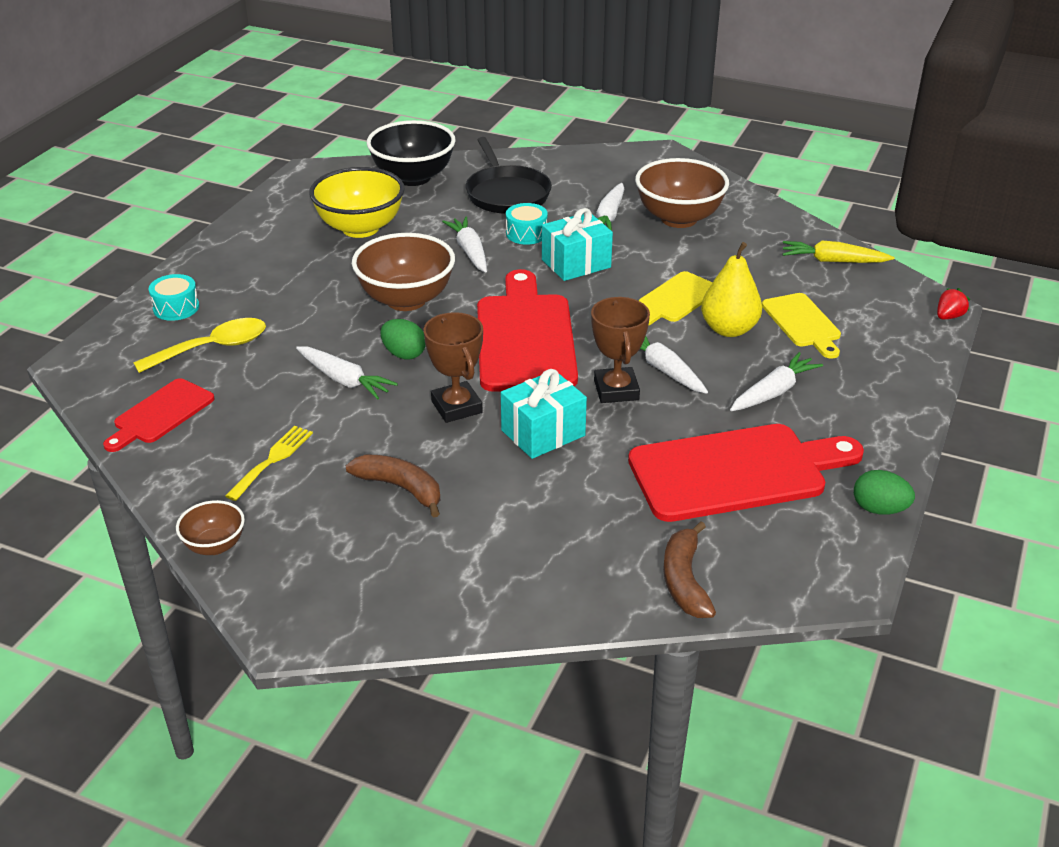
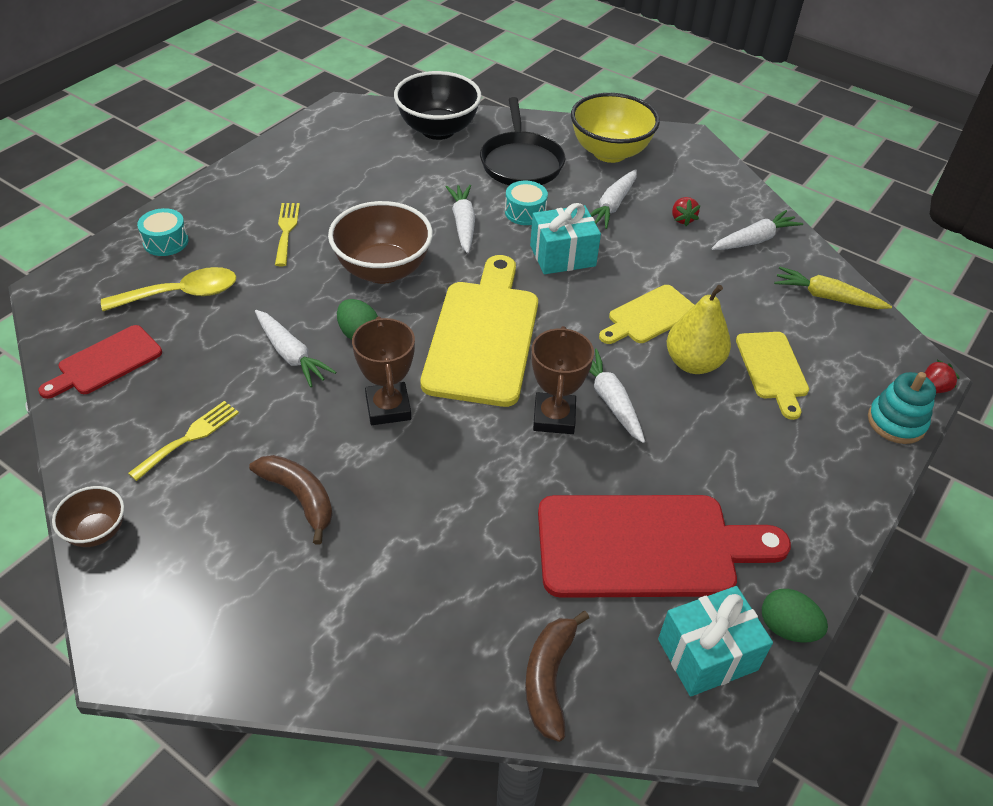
camera: 10 degrees right, 10 degrees up
(295, 281) = (286, 230): none -> yellow fork
(360, 228) = (368, 180): yellow bowl -> yellow bowl (609, 152)
(525, 338) = (483, 336): red cutting board -> yellow cutting board
(543, 433) = (463, 457): turquoise gift -> turquoise gift (707, 654)
(679, 218) = (682, 219): brown bowl -> red strawberry
(773, 392) = (716, 451): white carrot -> white carrot (754, 240)
(925, 346) = (896, 422): none -> turquoise stacking toy

